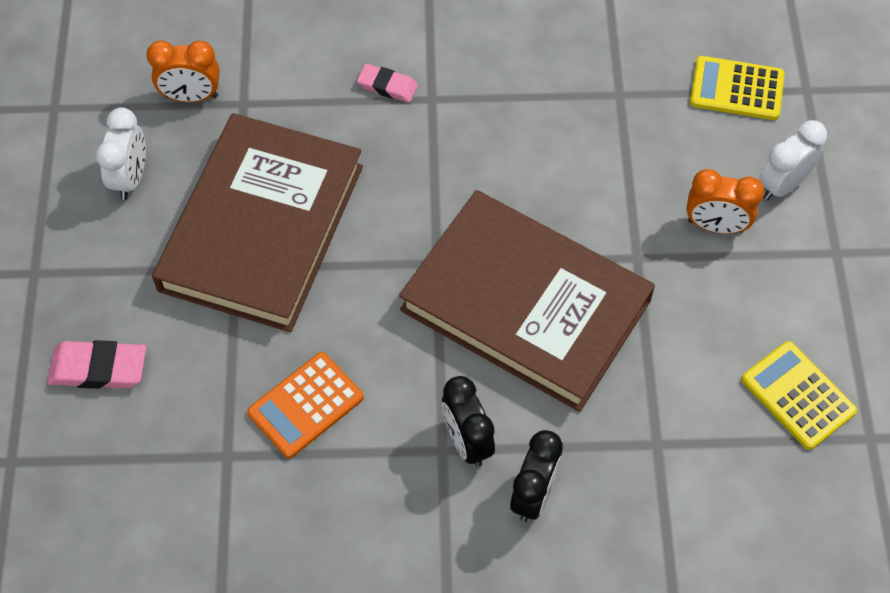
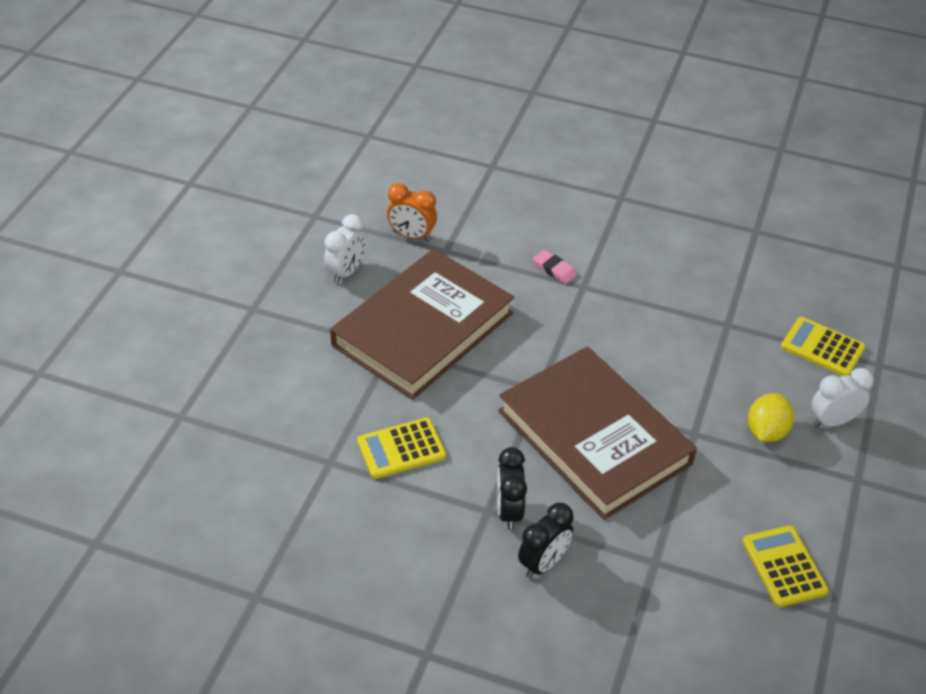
camera: 20 degrees right, 15 degrees down
(98, 368) = (268, 379): pink eraser -> none
(306, 405) = (401, 449): orange calculator -> yellow calculator
(715, 226) = (766, 432): orange clock -> yellow lemon

